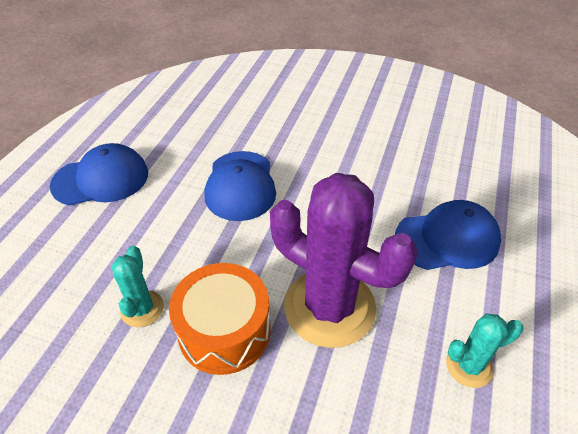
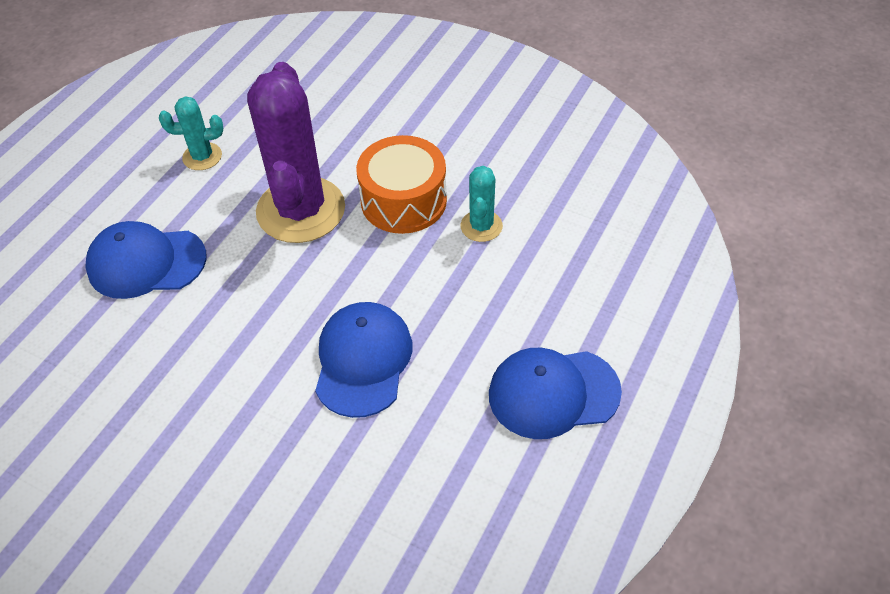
camera: 170 degrees left, 5 degrees up
(329, 307) = (301, 210): purple cactus -> purple cactus turned 45 degrees clockwise

